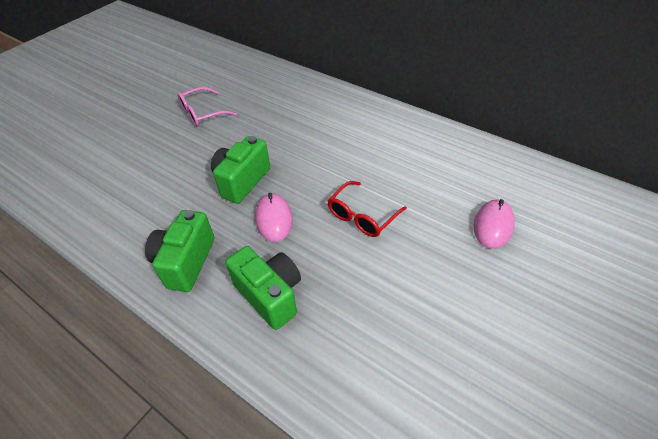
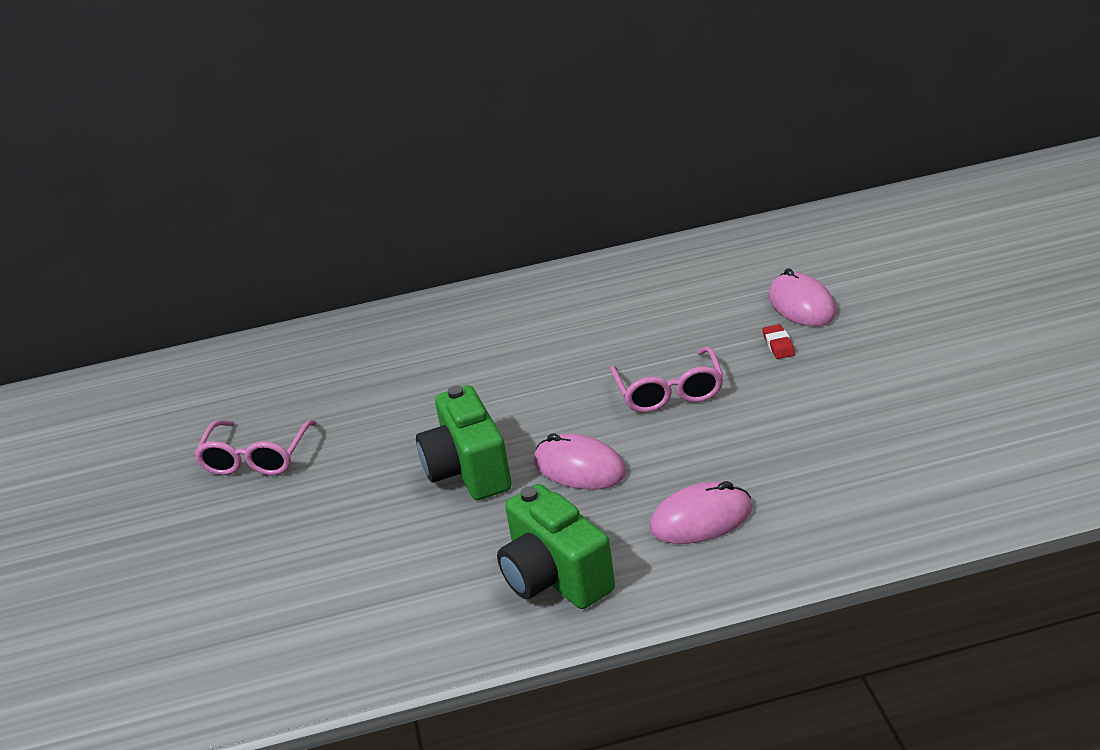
camera: 45 degrees left, 15 degrees down
(270, 295) = (701, 519): green camera -> pink mouse
(362, 216) = (669, 391): red glasses -> pink glasses
(446, 237) = (778, 345): none -> red eraser

